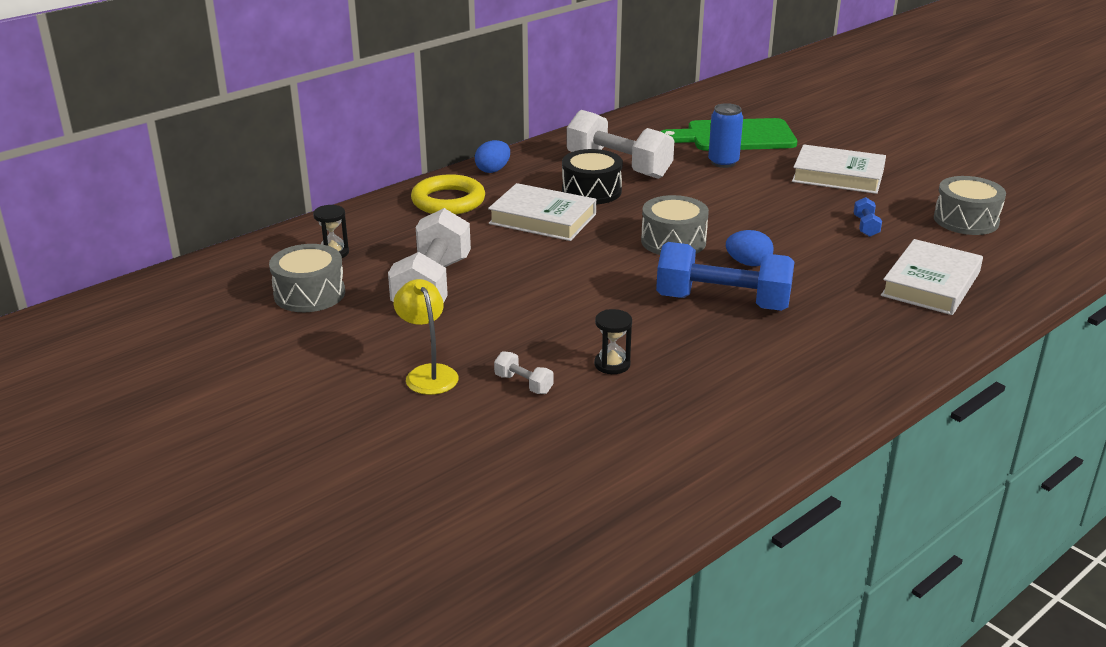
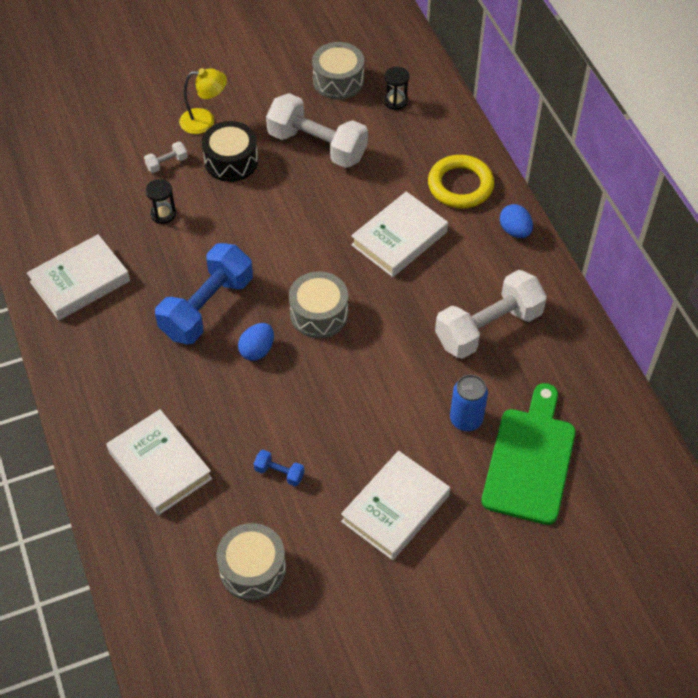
camera: 110 degrees right, 25 degrees up
(591, 191) = (441, 289): black drum -> black drum (231, 161)
(766, 397) = (80, 281): none -> white book

